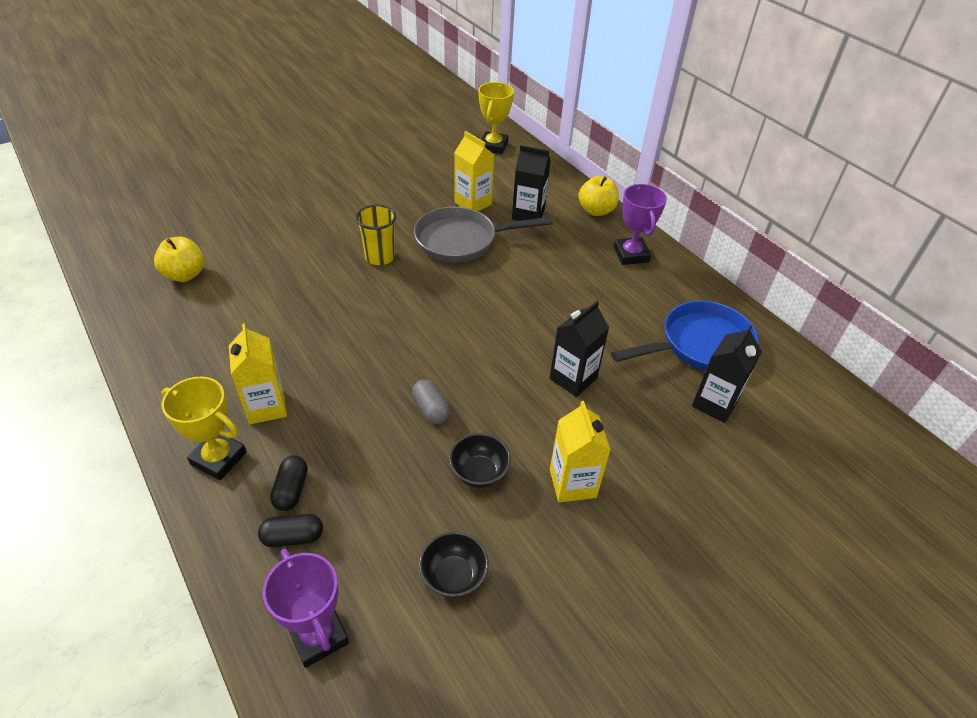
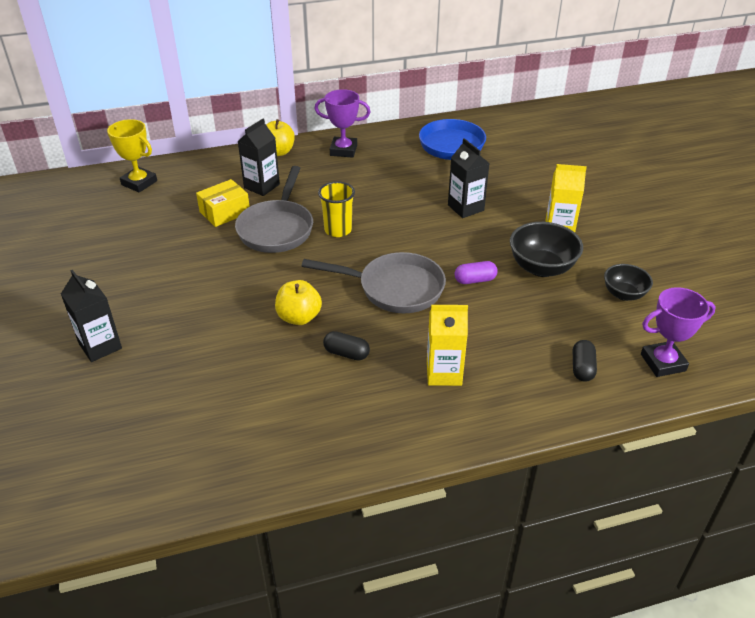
camera: 70 degrees left, 5 degrees down
(185, 274) = (223, 425): yellow apple -> yellow apple (299, 317)
(219, 458) = (495, 407): yellow trophy -> none
(291, 490) = (538, 365): black capsule -> black capsule (346, 353)
(380, 257) = (273, 280): yellow cup -> yellow cup (338, 230)
(394, 344) = (394, 288): none -> grey pan
(431, 409) = (475, 280): grey capsule -> purple capsule
(473, 203) = (224, 212): yellow carton -> yellow box
(479, 473) = (541, 268): black bowl -> black bowl, size x1.58
(714, 403) = (506, 158): black carton -> black carton (100, 346)

